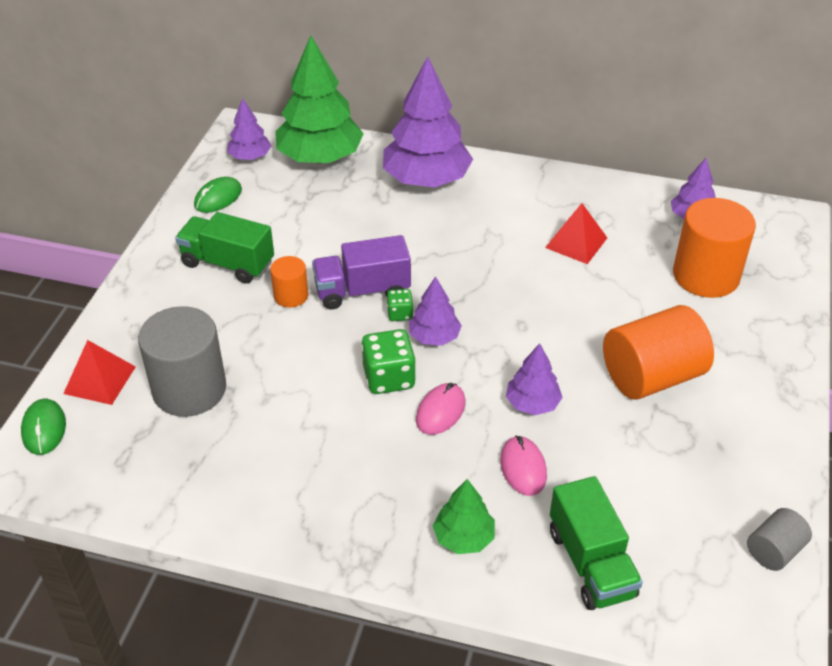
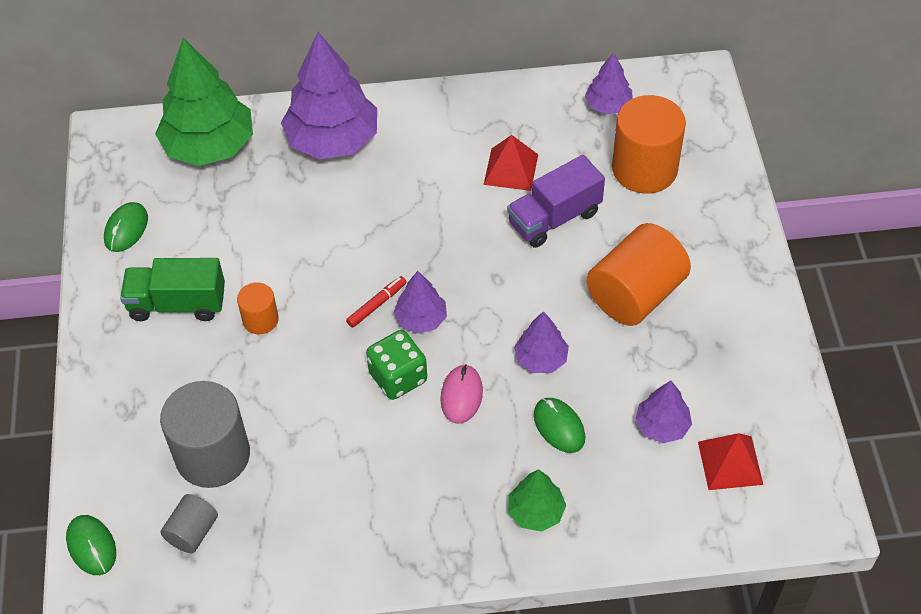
camera: 20 degrees left, 10 degrees up
(99, 380) = (117, 476): red pyramid -> red pyramid (730, 462)
(250, 157) = (134, 168): purple tree -> purple tree (662, 426)
(362, 291) = (328, 291): purple truck -> purple truck (554, 218)
(400, 314) = (377, 305): green dice -> red marker
(523, 468) = (559, 426): pink mouse -> green mouse
(591, 563) = (652, 496): green truck -> none
(774, 551) = (796, 430): grey cylinder -> grey cylinder (192, 532)

